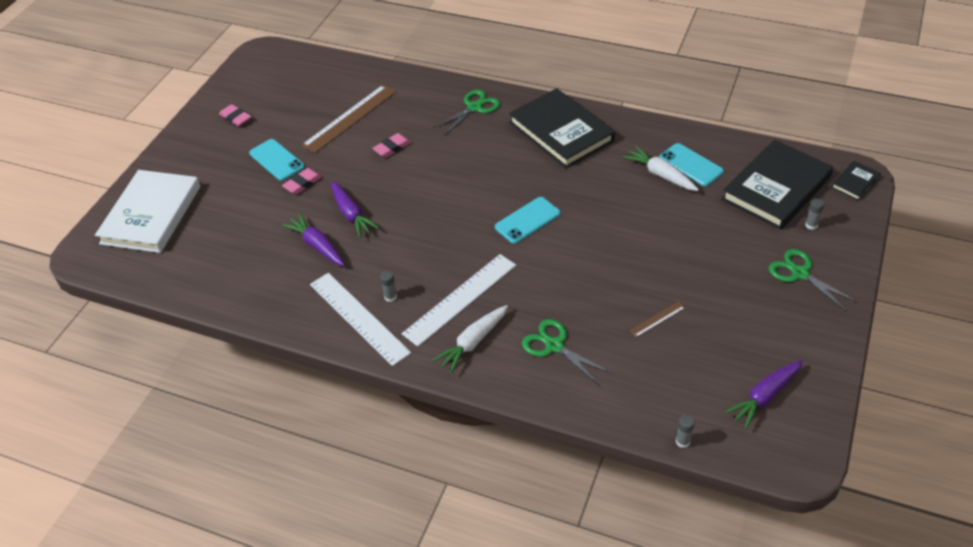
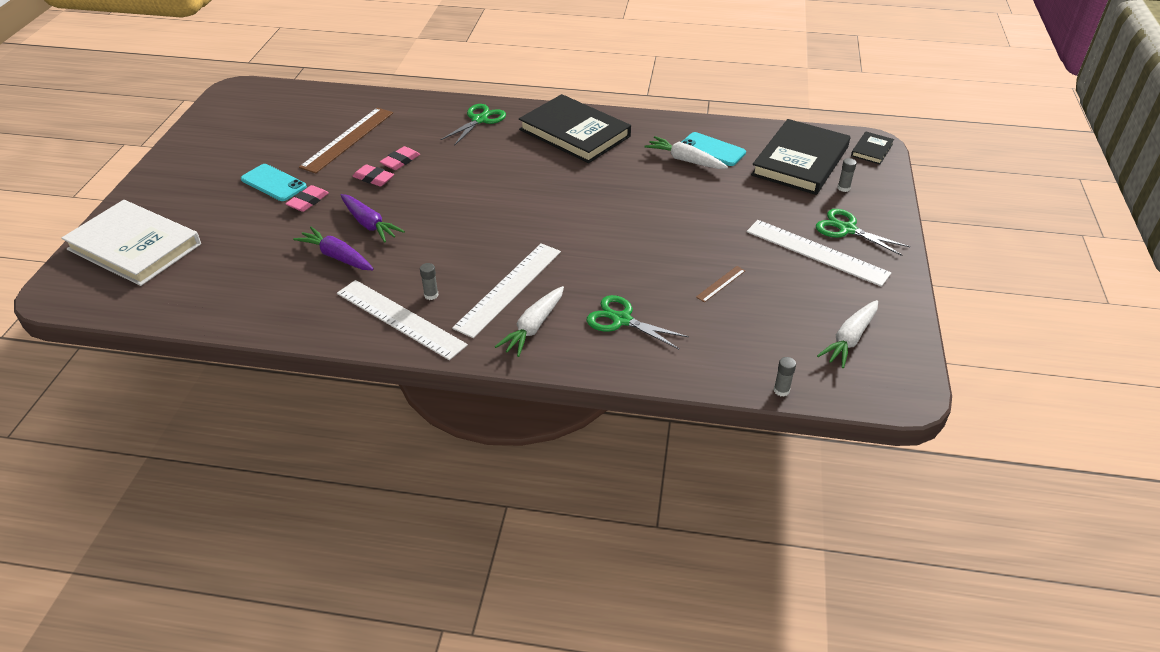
camera: 15 degrees left, 5 degrees down
(151, 215) = (134, 247): white book -> white book turned 60 degrees counterclockwise
(236, 117) = (218, 149): pink eraser -> pink eraser (373, 178)
(527, 220) = (562, 211): turquoise phone -> none
(761, 296) = (816, 252): none -> white ruler
(764, 397) = (849, 339): purple carrot -> white carrot

